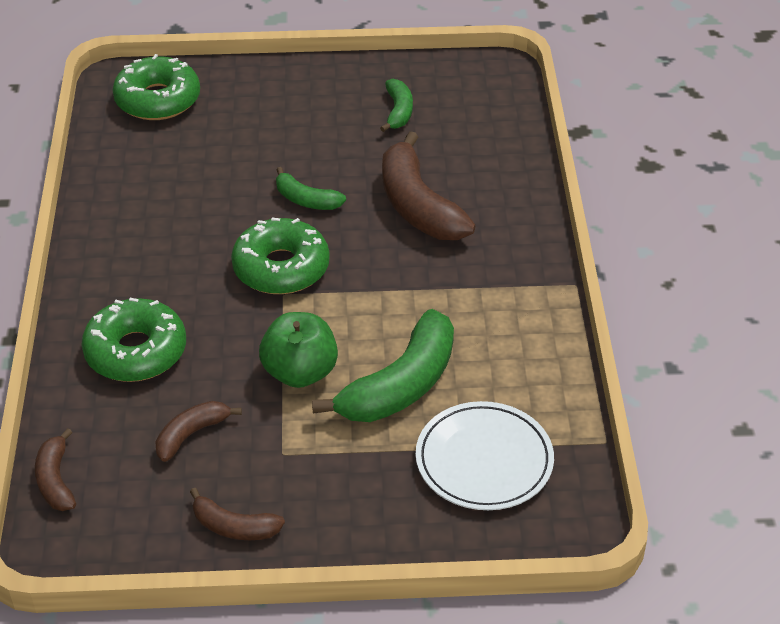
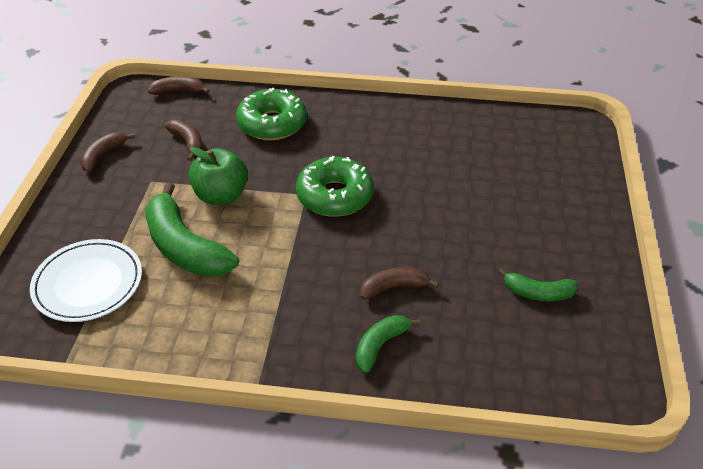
camera: 100 degrees right, 0 degrees up
(158, 100) = (555, 144): green donut -> none
(306, 200) = (414, 217): green banana -> green banana (380, 345)
(418, 206) = (394, 287): brown banana -> brown banana, size x0.53

